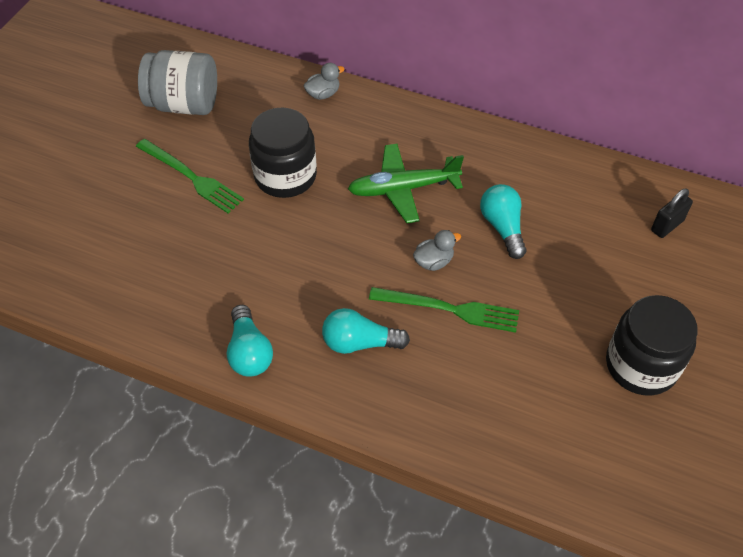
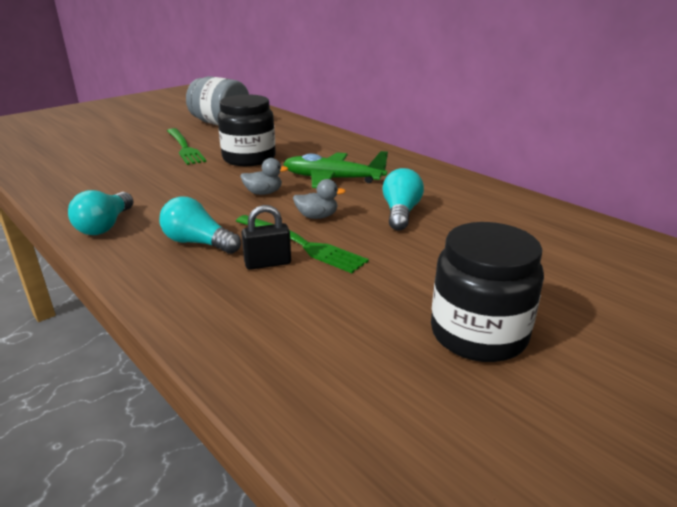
camera: 25 degrees right, 25 degrees down
(323, 94) = (319, 134): grey duck -> grey duck (263, 193)
(667, 226) = (580, 246): black padlock -> black padlock (268, 263)

